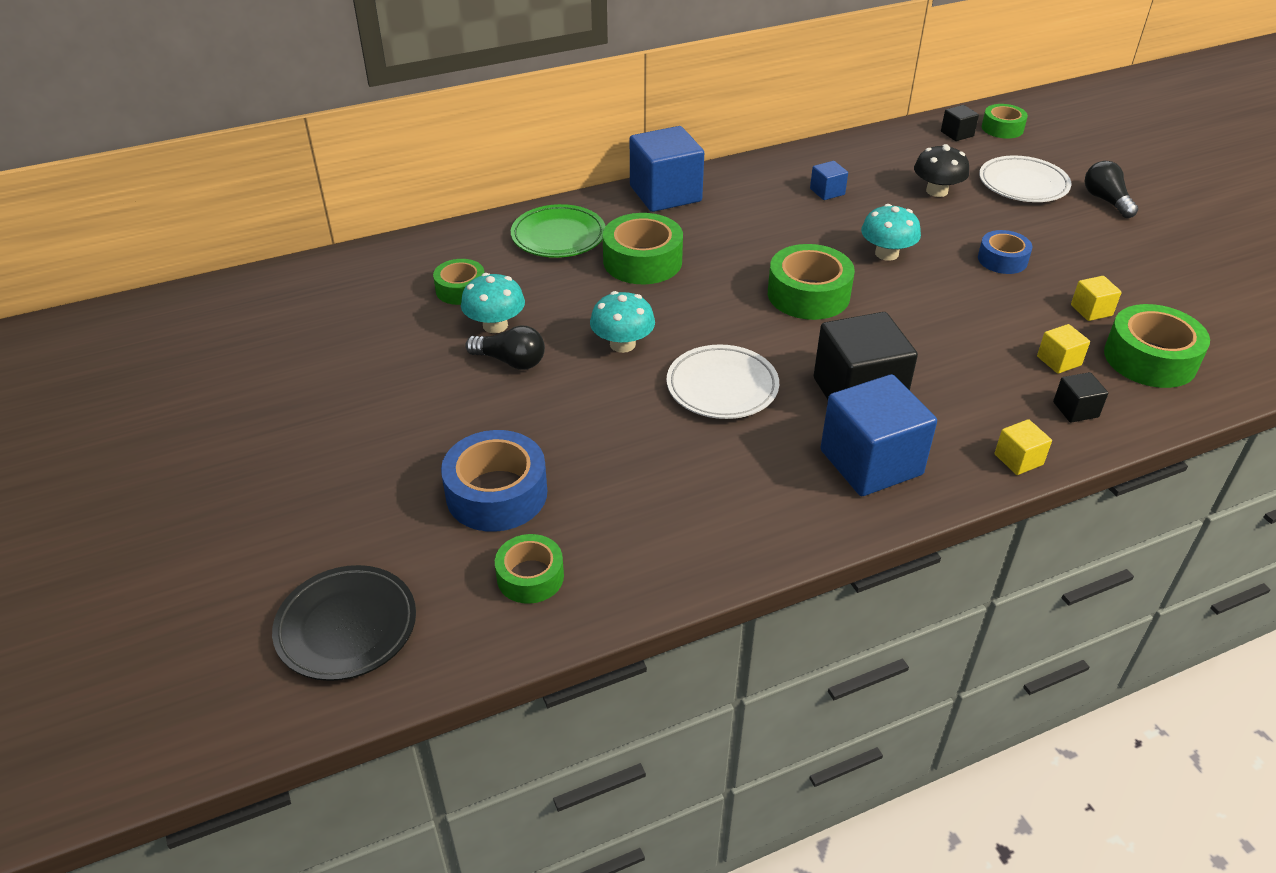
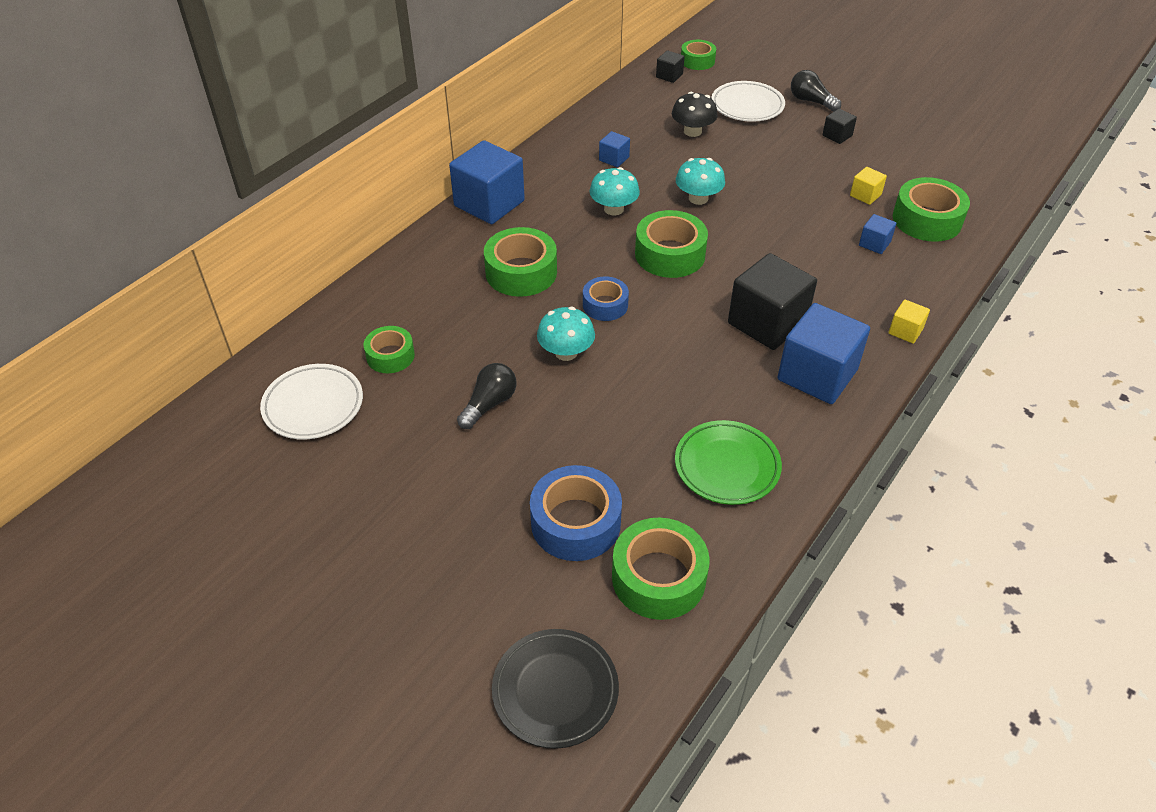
camera: 30 degrees left, 5 degrees up
(495, 325) = (448, 377): turquoise mushroom -> turquoise mushroom (613, 209)
(510, 361) = (489, 404): black light bulb -> black light bulb turned 45 degrees counterclockwise
(530, 576) = (658, 578): green tape -> green tape, size x1.63
(558, 236) = (433, 275): green plate -> green plate (727, 466)
(722, 387) = (670, 358): white plate -> white plate (313, 405)
(1002, 260) = (780, 175): blue tape -> blue tape (605, 305)
(1058, 361) = (874, 244): yellow cube -> blue cube
(1075, 409) = (911, 278): black cube -> black cube (837, 135)

